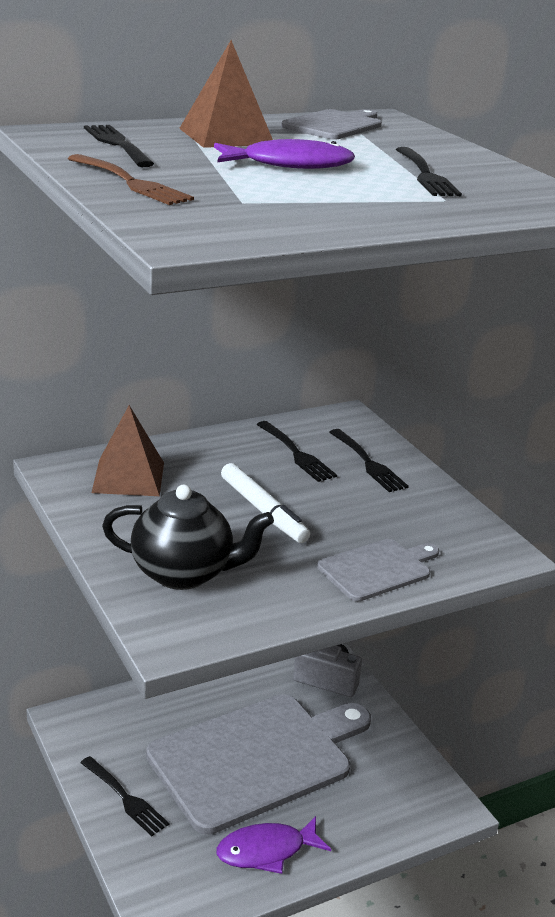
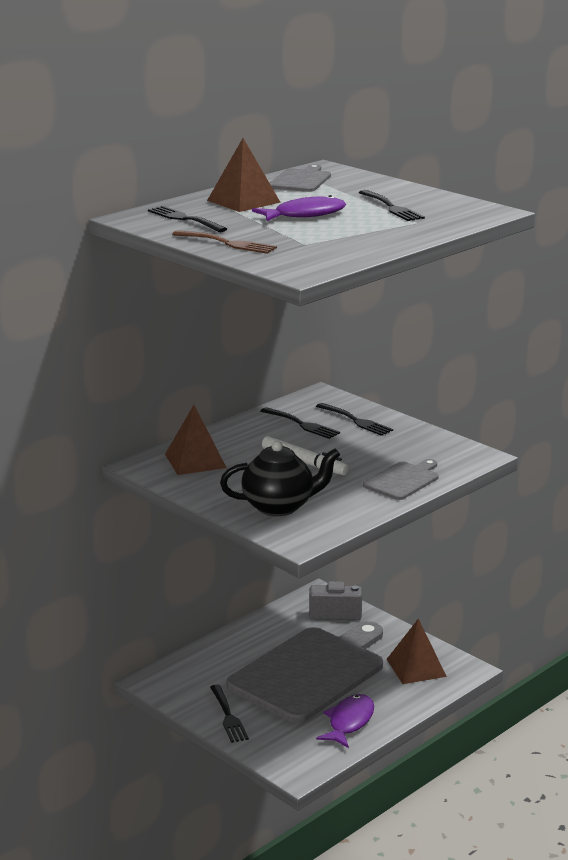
camera: 15 degrees left, 5 degrees down
(125, 798) = (228, 716): black fork -> black fork turned 45 degrees clockwise
(266, 851) = (349, 722): purple fish -> purple fish turned 150 degrees clockwise
(388, 787) = (416, 667): none -> brown pyramid

